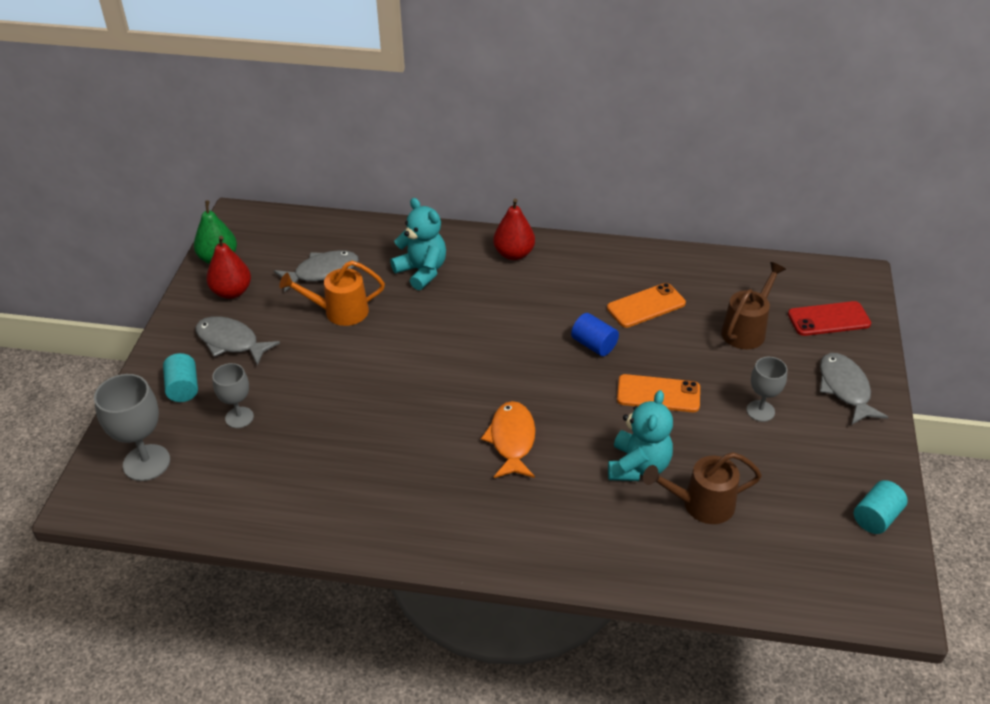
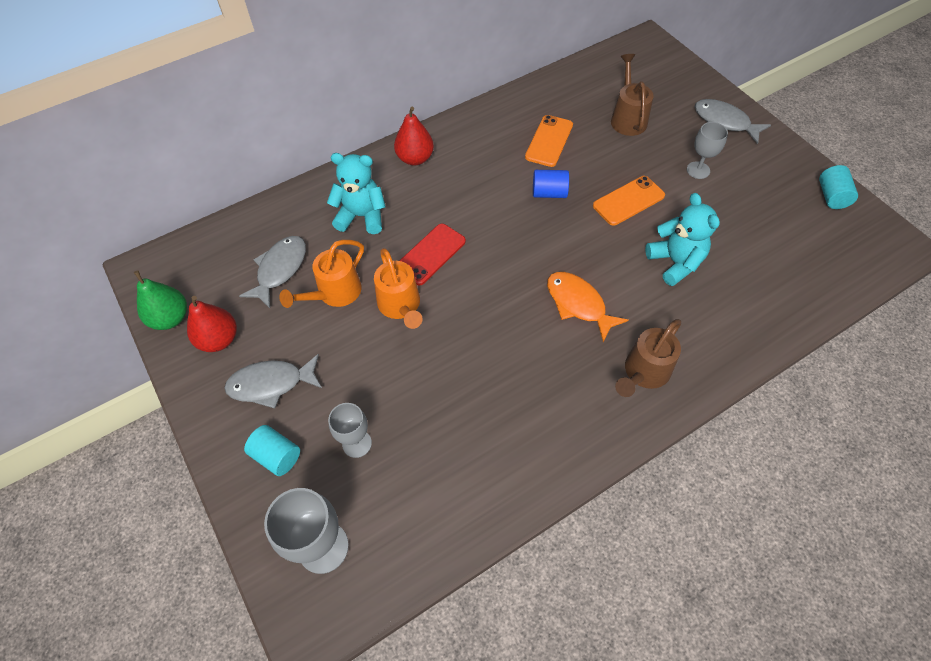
camera: 40 degrees left, 15 degrees up
(375, 351) = (401, 306): none -> orange watering can
(700, 504) = (738, 261): brown watering can -> brown watering can (643, 373)
(829, 319) = (664, 80): red phone -> red phone (431, 254)

